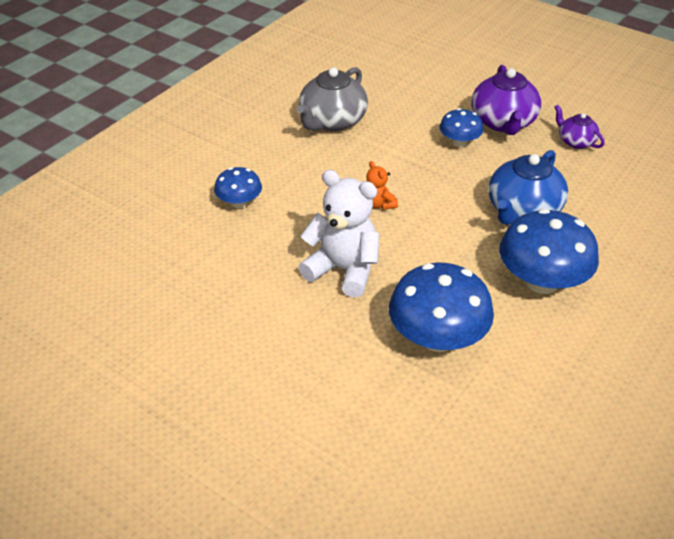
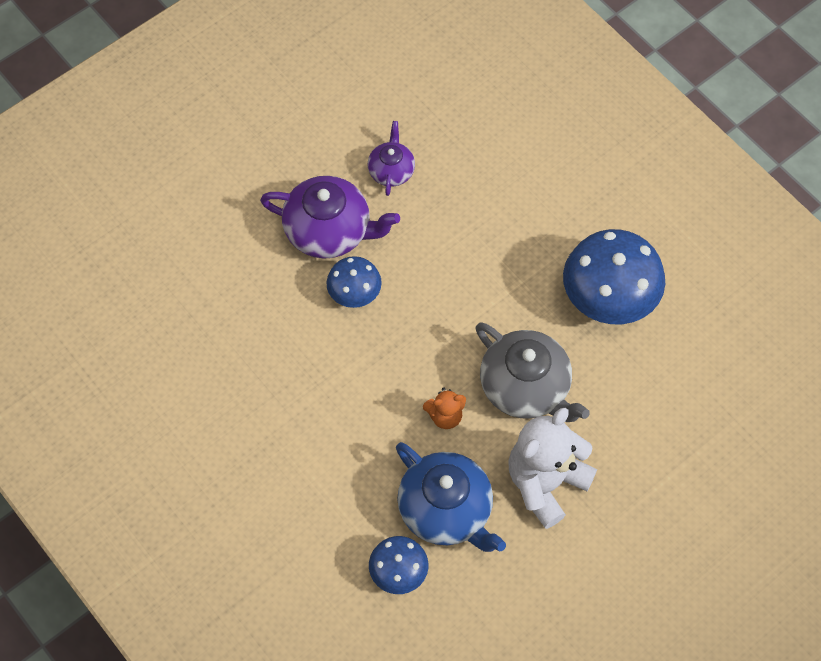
camera: 75 degrees left, 20 degrees up
(332, 121) = (262, 425): grey teapot -> grey teapot (526, 387)
(437, 338) = (664, 420): blue mushroom -> none
(523, 210) = (497, 272): blue teapot -> blue teapot (446, 510)
(575, 141) = (391, 171): purple teapot -> purple teapot turned 120 degrees clockwise

